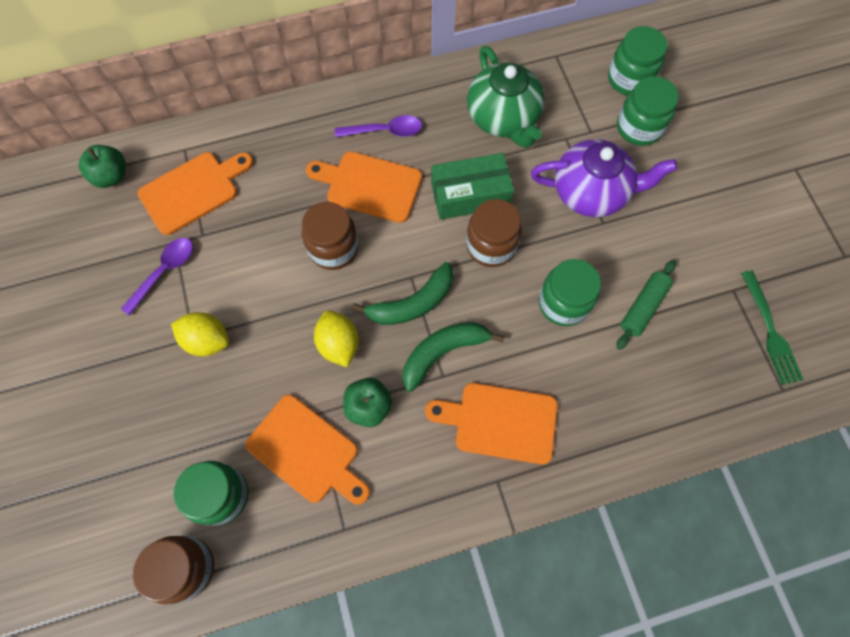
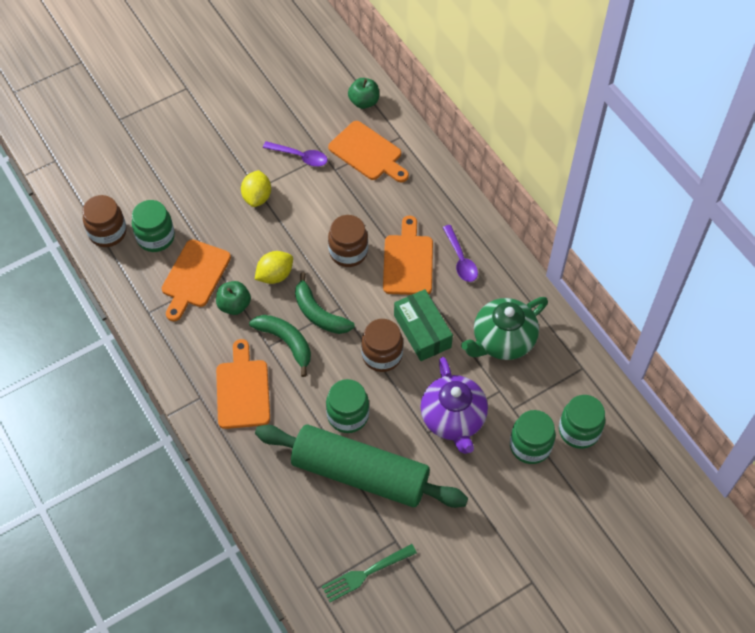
camera: 75 degrees right, 10 degrees down
(643, 307) = (360, 473): green rolling pin -> green rolling pin, size x2.40

